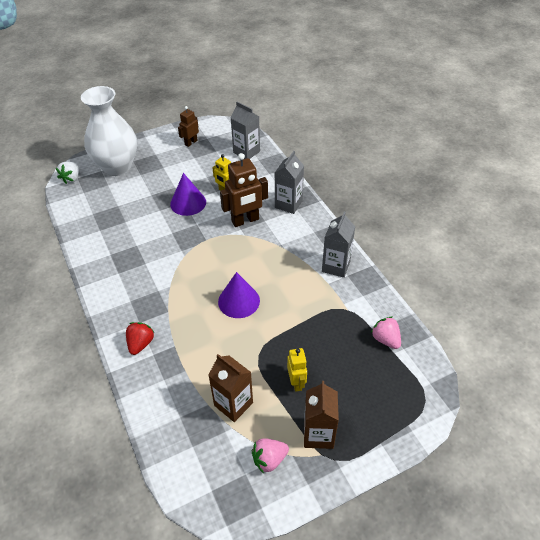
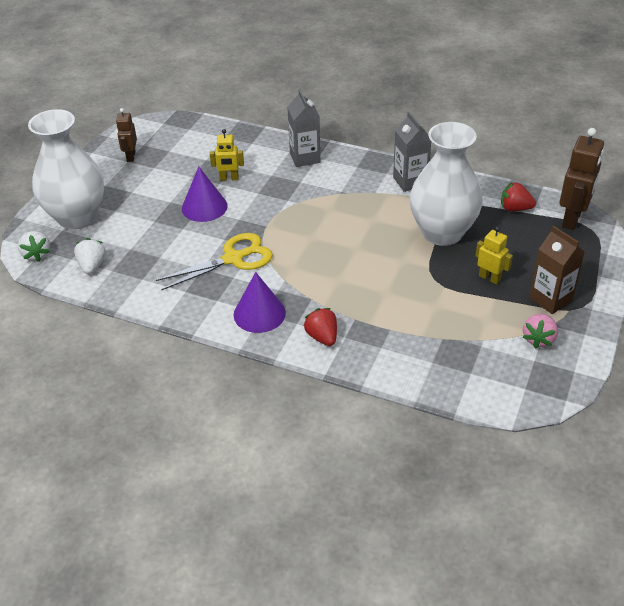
camera: 40 degrees left, 5 degrees down
(87, 204) = (92, 266): none -> white strawberry
(160, 250) = (233, 259): none -> yellow scissors
(233, 404) = (462, 324): brown carton -> none
(239, 301) = (364, 253): purple cone -> purple cone (259, 313)
(245, 220) = (282, 191): brown robot -> brown robot (572, 219)
(246, 152) = (203, 136): grey carton -> none
(308, 322) = (442, 233): none -> white vase
(385, 339) = (515, 208): pink strawberry -> red strawberry

